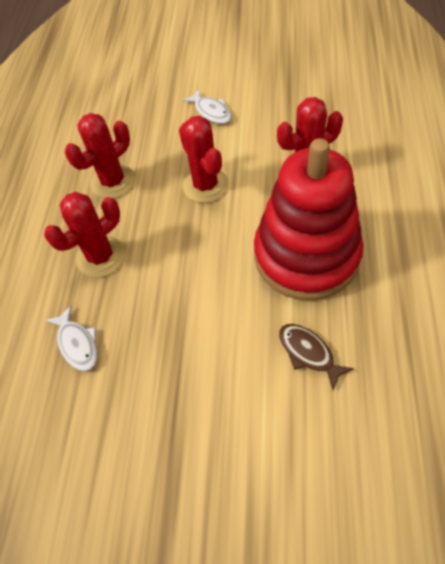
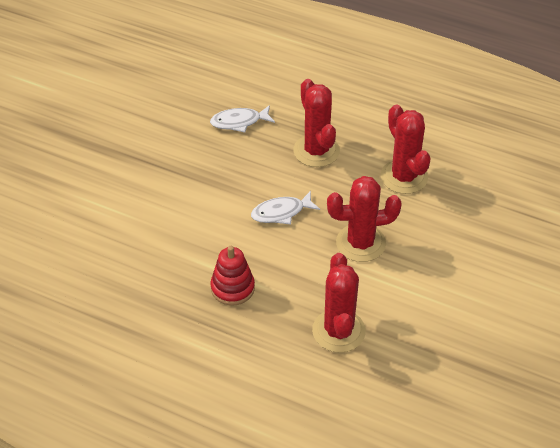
camera: 105 degrees right, 10 degrees down
(211, 112) = (470, 280): white fish -> white fish (281, 212)
(306, 256) = (232, 288): red stacking toy -> red stacking toy, size x0.42
(308, 353) = (141, 253): brown fish -> none

